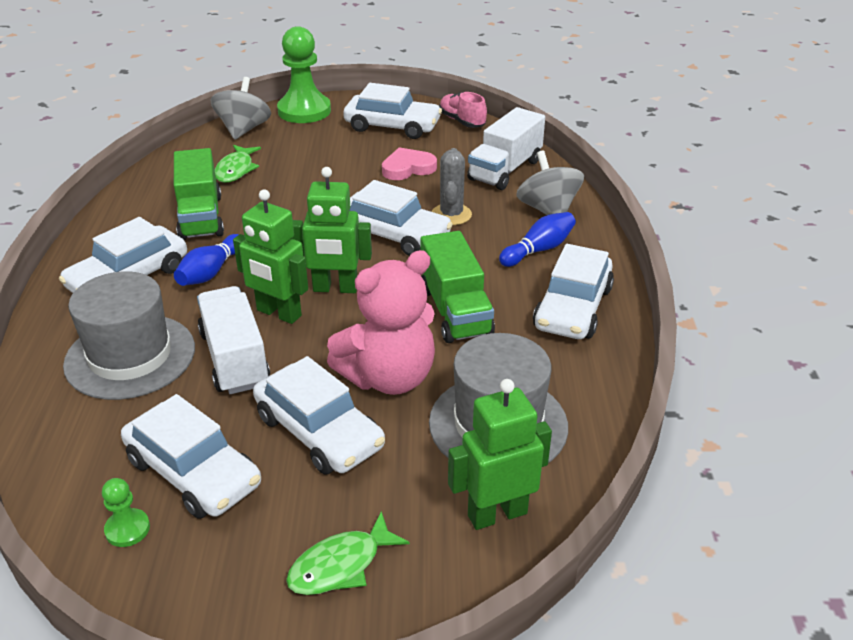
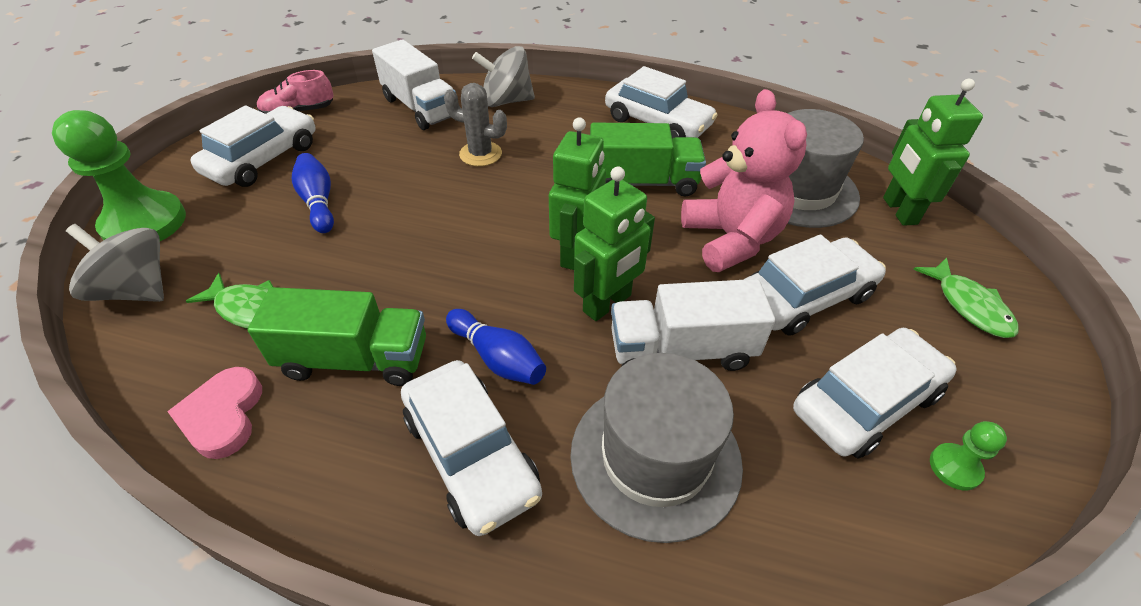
camera: 75 degrees left, 10 degrees up
(394, 235) = (496, 197): white car -> none
(408, 168) = (368, 164): pink heart -> pink heart (223, 415)
(538, 250) = (567, 119): blue bowling pin -> blue bowling pin (318, 202)

